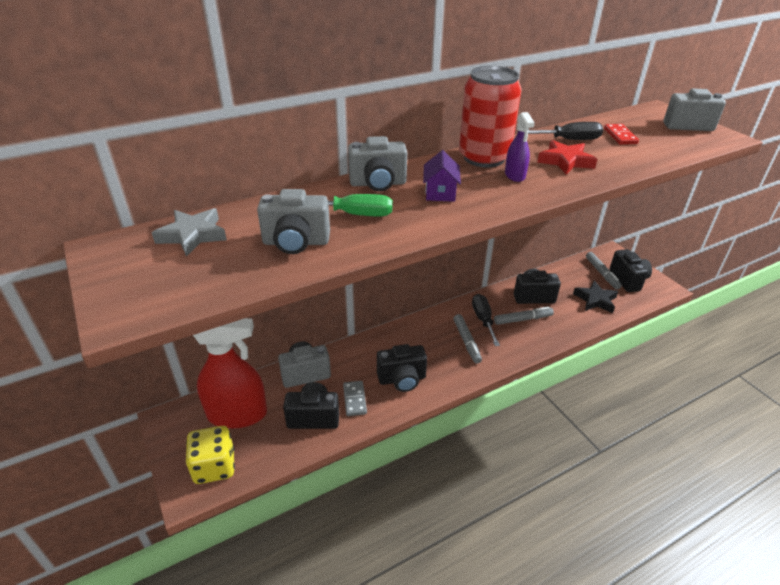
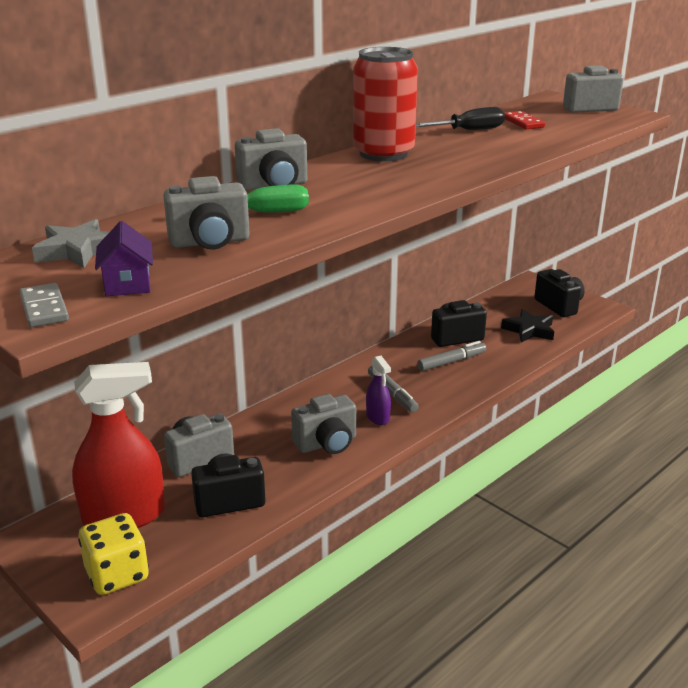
camera: 15 degrees left, 10 degrees down
(354, 399) = (274, 474): grey domino -> grey domino (44, 308)
(402, 379) = (327, 444): black camera -> grey camera
(440, 192) = (351, 186): purple house -> purple house (128, 284)
(483, 320) = (404, 369): black screwdriver -> none
(515, 175) = (426, 164): purple spray bottle -> purple spray bottle (378, 417)
(565, 161) = (475, 148): red star -> none
(601, 273) = (527, 303): grey marker -> none

